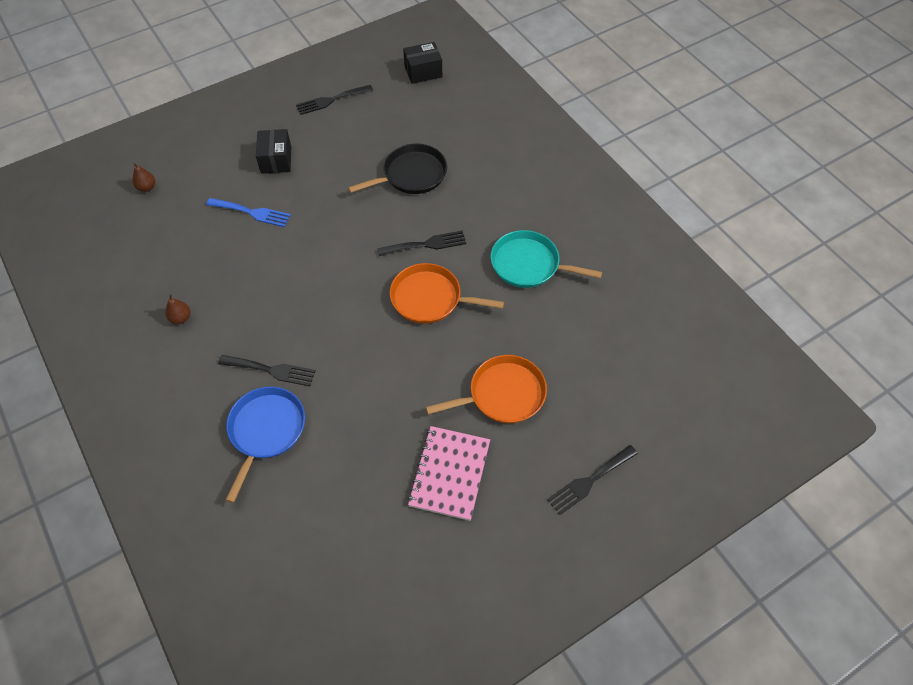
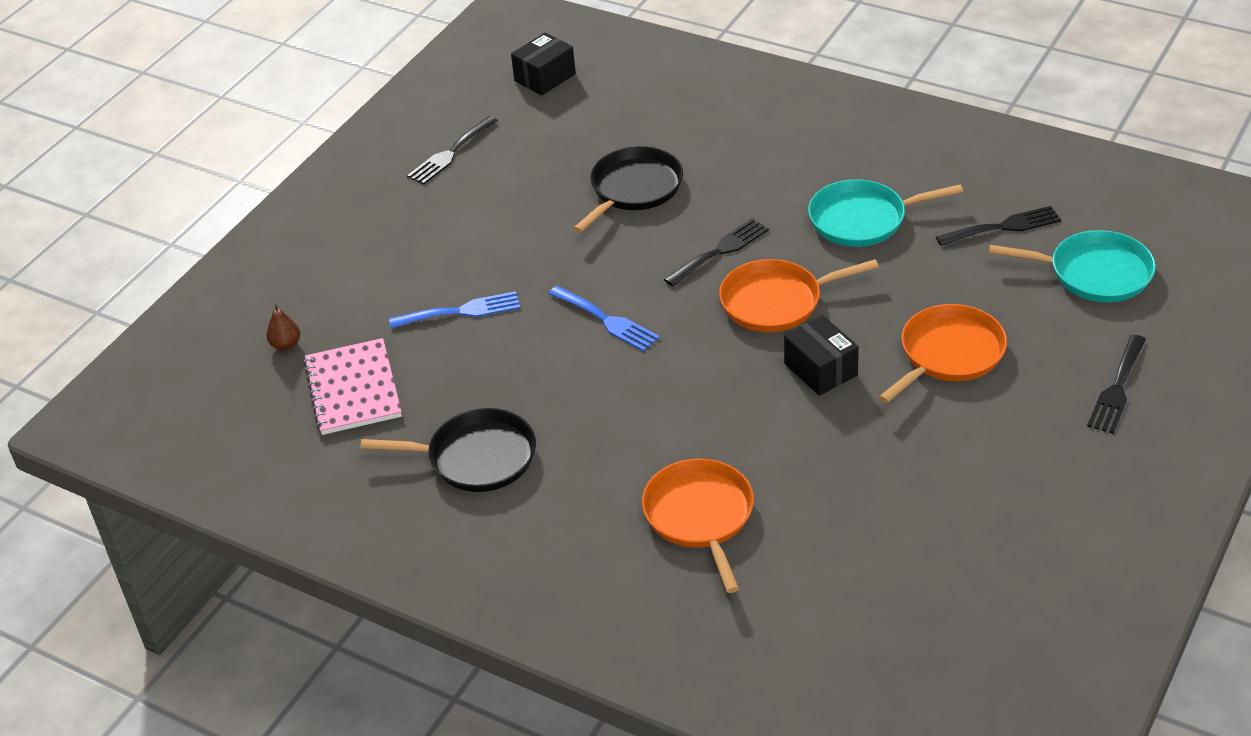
camera: 25 degrees left, 15 degrees down
(181, 318) = (476, 457): brown pear -> black pan
(266, 431) = (700, 516): blue pan -> orange pan
(271, 370) = (648, 456): black fork -> black fork (1004, 227)
(276, 160) = (438, 244): black box -> black box (820, 369)
(324, 261) = (607, 320): none -> blue fork
(450, 473) = (958, 454): pink notebook -> pink notebook (353, 389)
(644, 382) = (1094, 273): none -> turquoise pan

